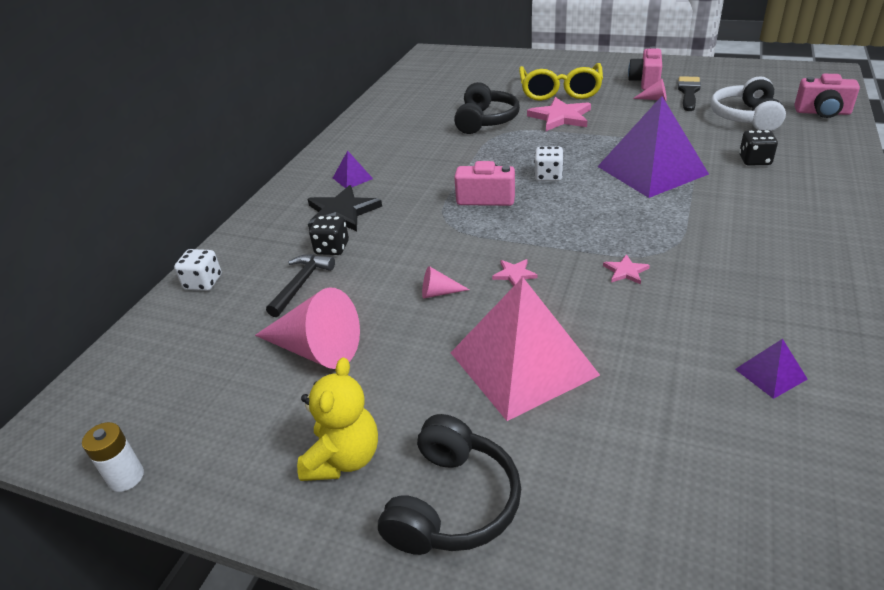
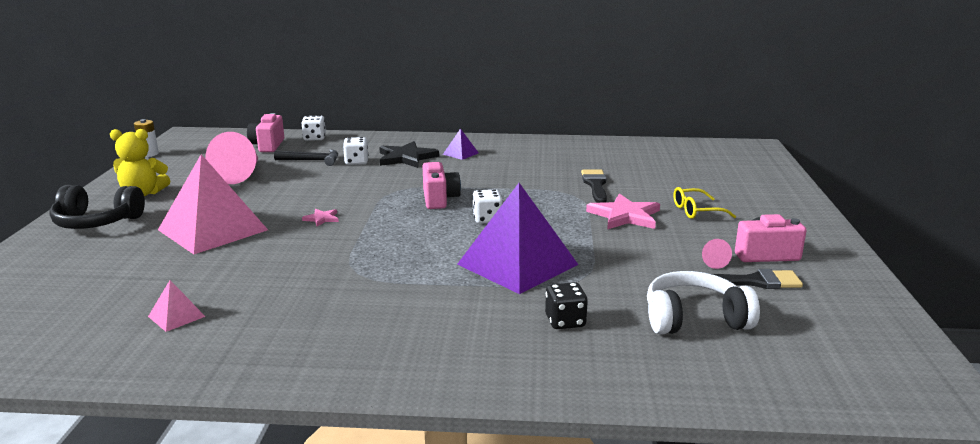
camera: 70 degrees right, 15 degrees down
(332, 248) = (356, 162): black dice -> white dice
(439, 293) = (299, 198): pink cone -> none
(485, 121) = (595, 185): black headphones -> black brush
(560, 91) = (696, 211): yellow glasses -> yellow glasses, size x0.55
(625, 271) = (325, 258): pink star -> none
(770, 374) = (176, 316): purple pyramid -> pink pyramid
(822, 112) = (752, 379): pink camera -> pink camera (267, 146)

